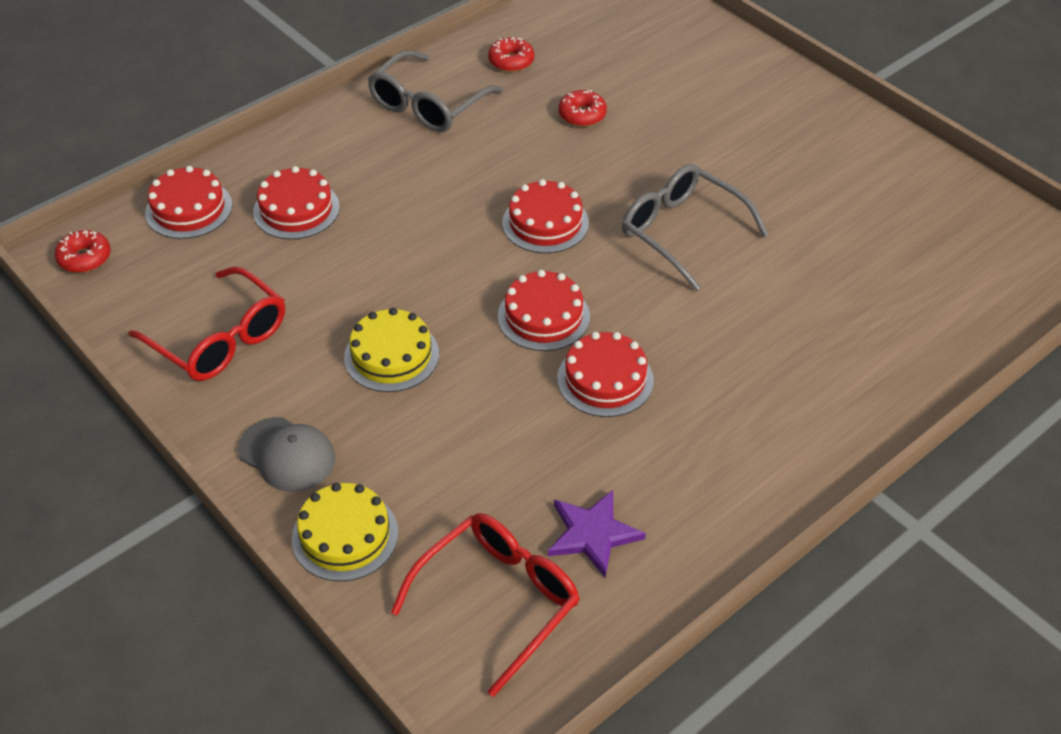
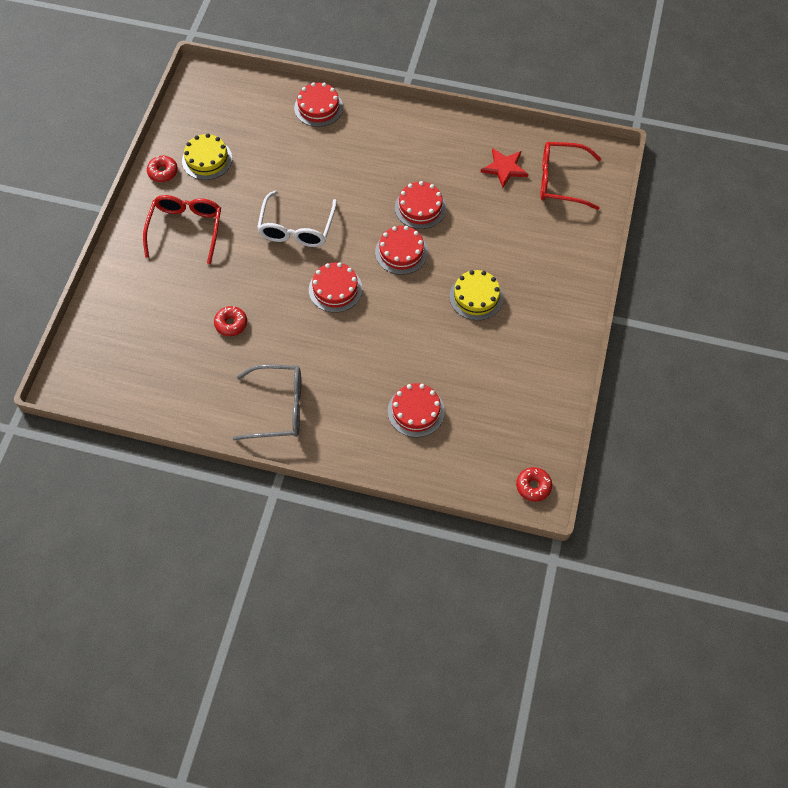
camera: 125 degrees left, 15 degrees up
(189, 209) = (458, 466): red cake -> red cake (318, 107)
(220, 339) = (528, 376): red glasses -> red glasses (186, 229)
(287, 455) = (563, 298): grey cap -> none
(345, 535) = (580, 248): yellow cake -> yellow cake (207, 159)
(511, 61) = (203, 391): red donut -> red donut (163, 172)
(592, 534) = (504, 168): purple star -> red star
(682, 232) = (297, 228): grey glasses -> white glasses

